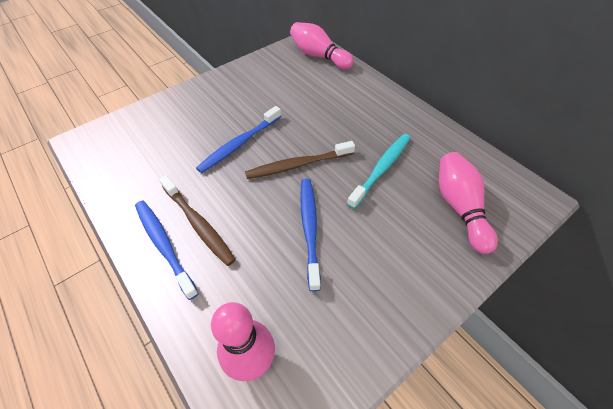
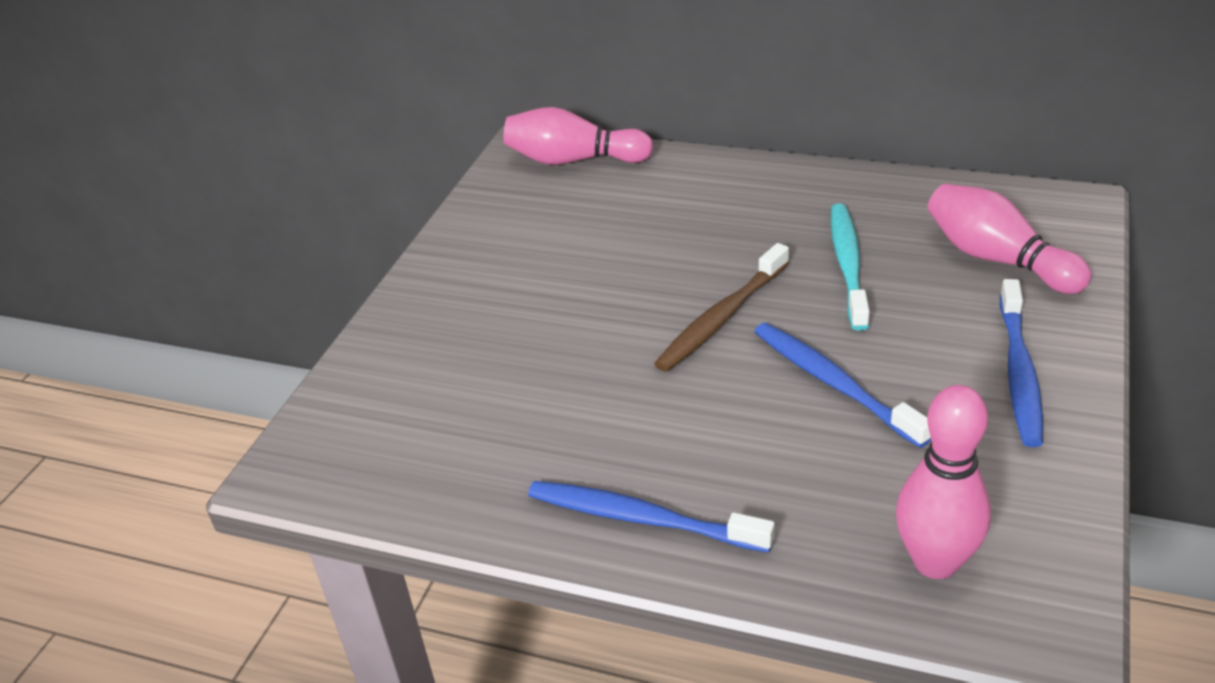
camera: 30 degrees left, 15 degrees down
(198, 224) = (661, 465): brown toothbrush -> none
(239, 144) = (593, 336): blue toothbrush -> blue toothbrush (1019, 372)

